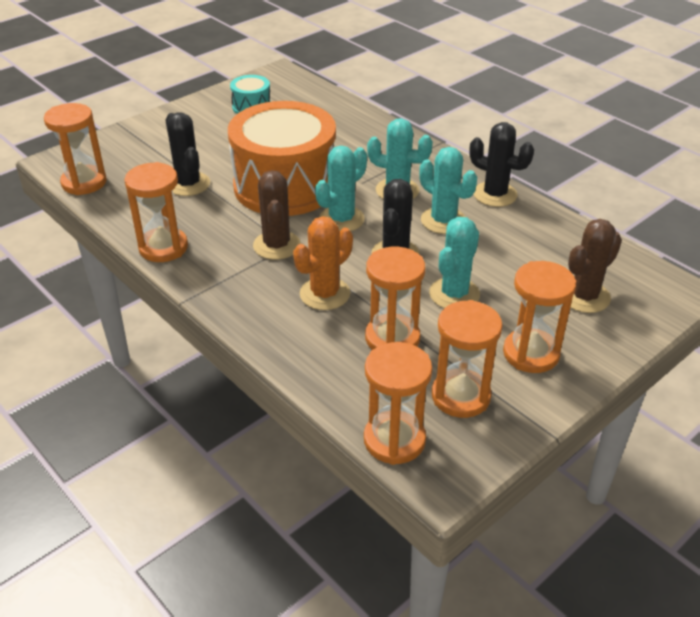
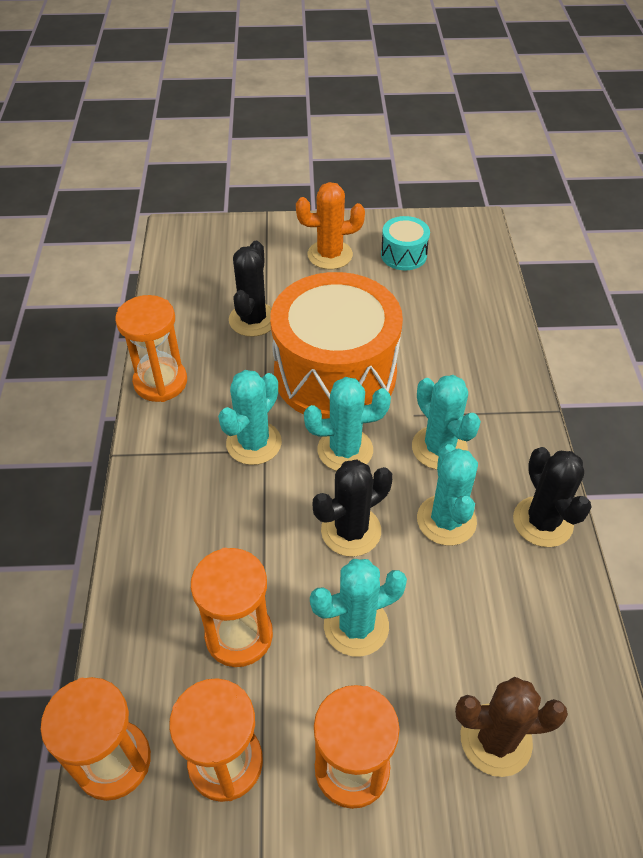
camera: 40 degrees right, 10 degrees up
(84, 182) = (173, 268): orange hourglass -> none
(276, 245) = (254, 443): brown cactus -> turquoise cactus
(325, 294) = (235, 533): orange cactus -> orange cactus (330, 255)

